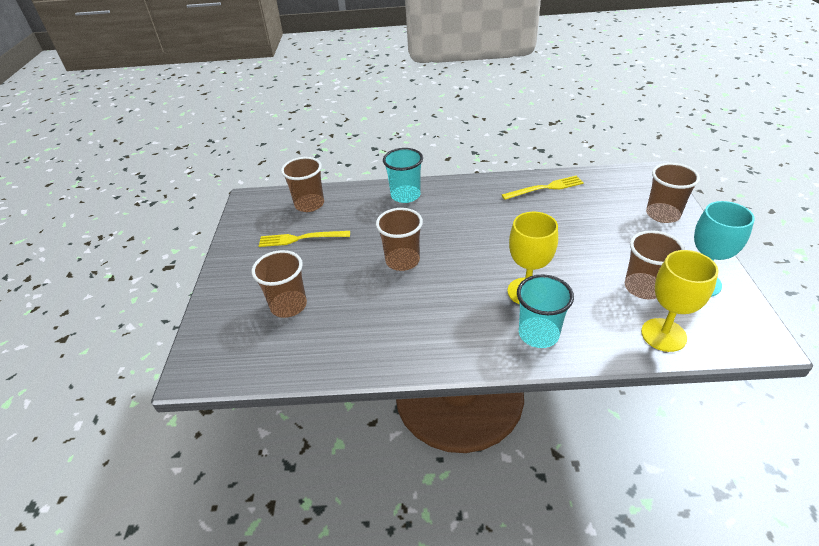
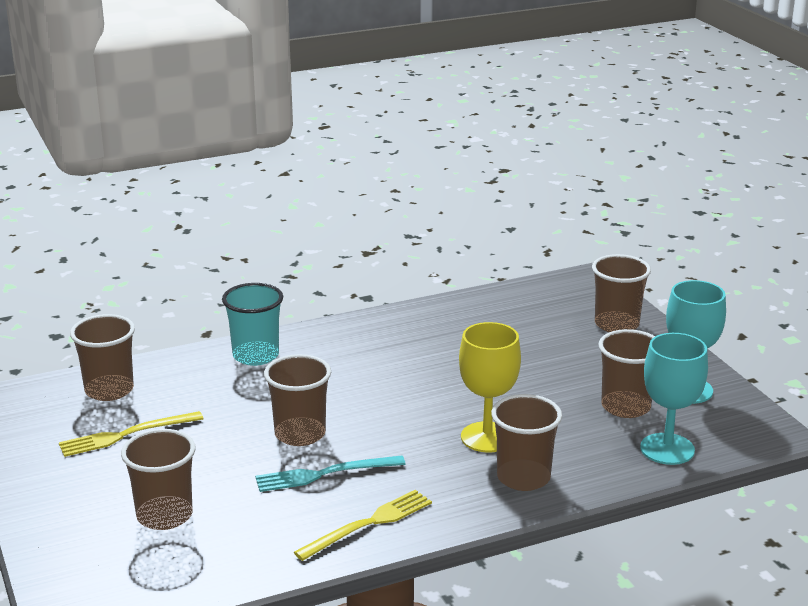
camera: 25 degrees left, 15 degrees down
(402, 297) = (324, 474): none -> turquoise fork
(538, 334) = (523, 477): turquoise cup -> brown cup
(545, 188) = (453, 317): yellow fork -> yellow fork (368, 524)
(663, 335) = (667, 449): yellow goblet -> turquoise goblet

